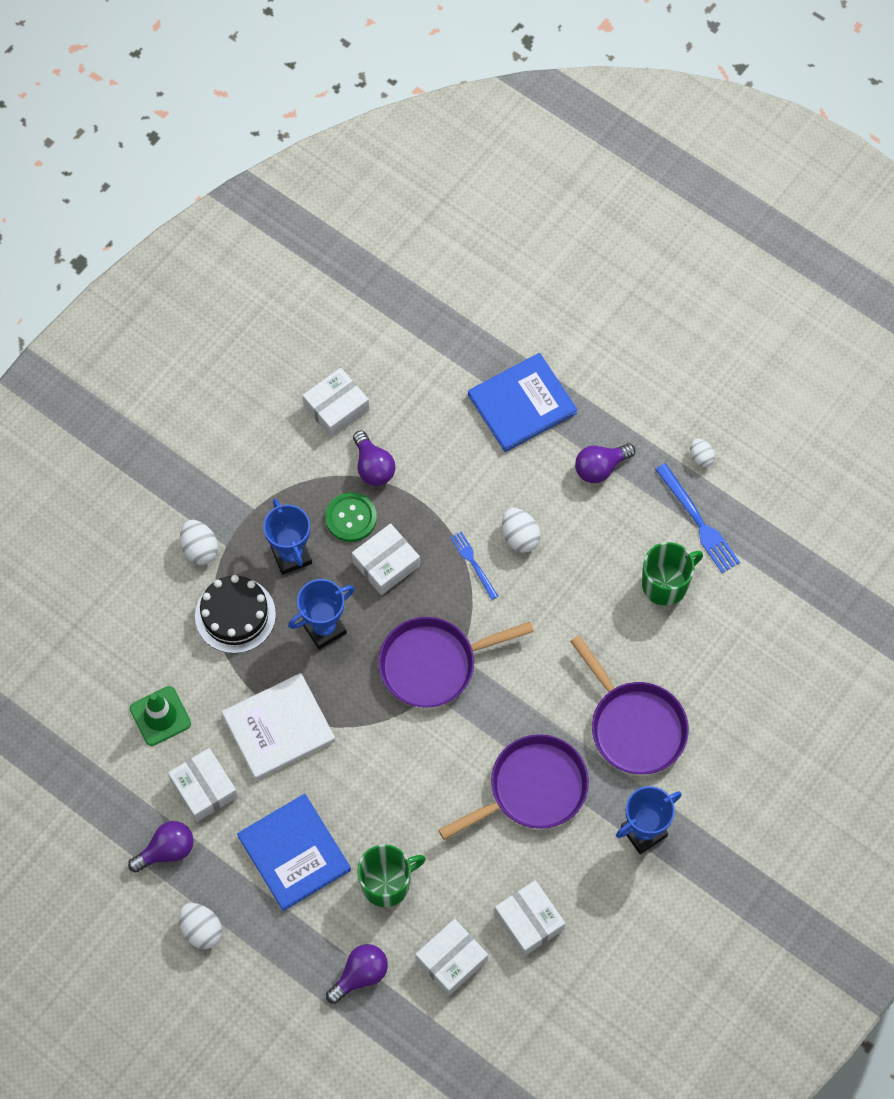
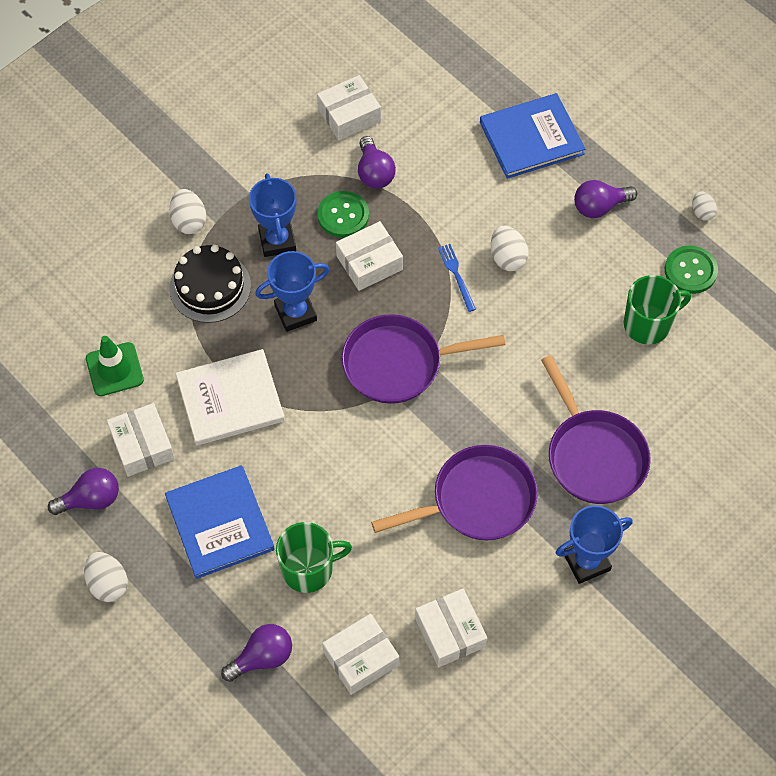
camera: 10 degrees right, 5 degrees down
(698, 521) = (690, 271): blue fork -> green button

